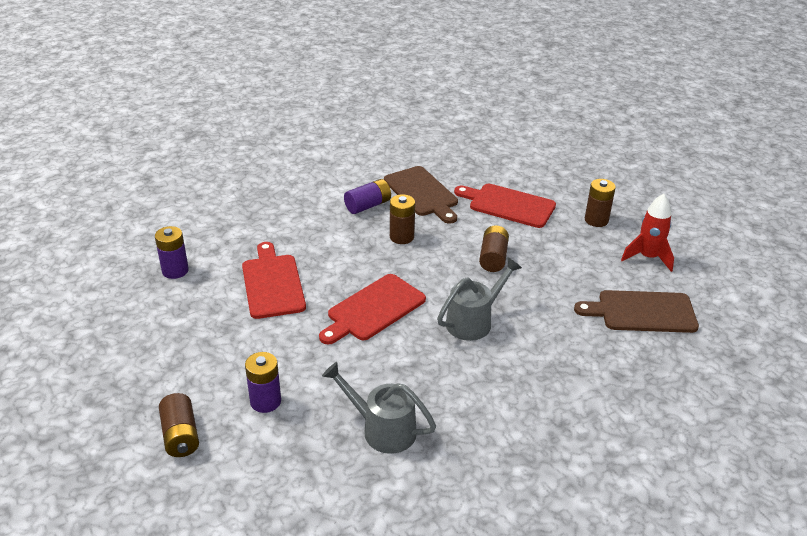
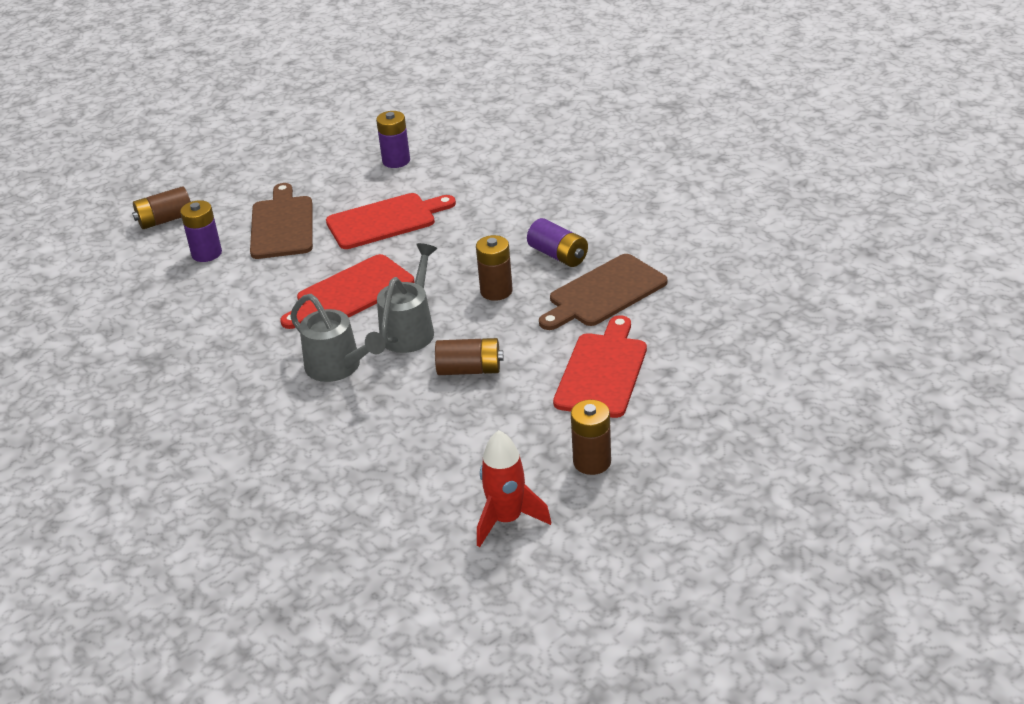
camera: 85 degrees right, 0 degrees up
(373, 309) = (351, 292): red cutting board -> red cutting board turned 75 degrees counterclockwise
(381, 429) = (168, 326): grey watering can -> grey watering can (410, 329)
(642, 312) = (376, 514): brown cutting board -> brown cutting board (282, 225)

